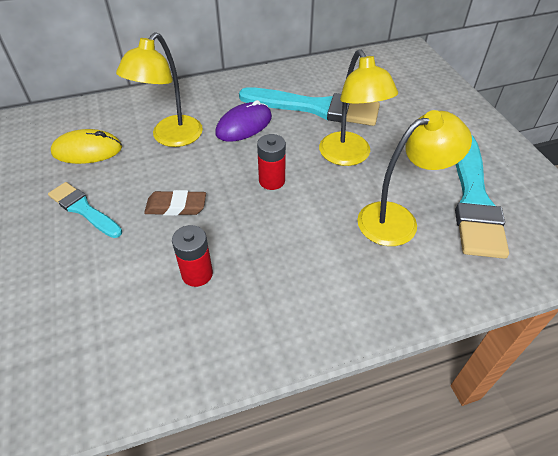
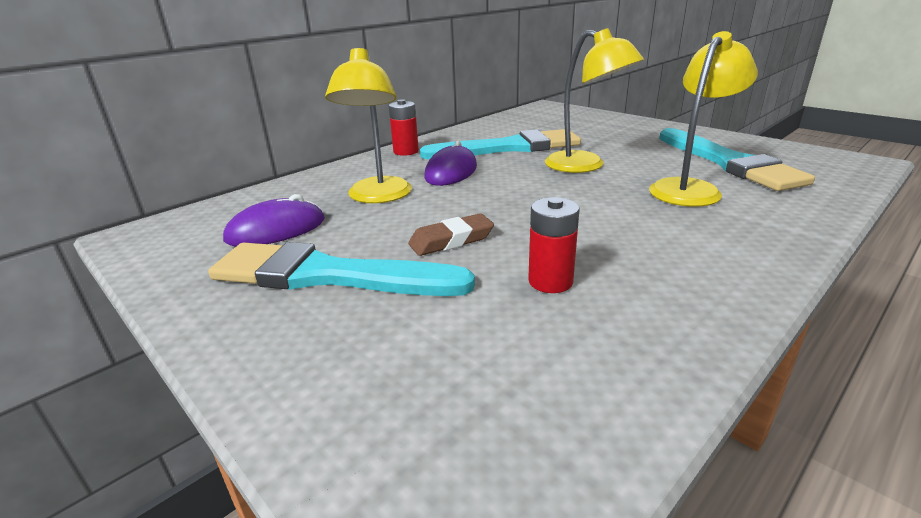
camera: 25 degrees left, 20 degrees down
(83, 209) = (328, 275): turquoise brush -> turquoise brush, size x1.77
(87, 150) = (276, 230): yellow mouse -> purple mouse
(272, 181) = (533, 197): red battery -> red battery (406, 151)

